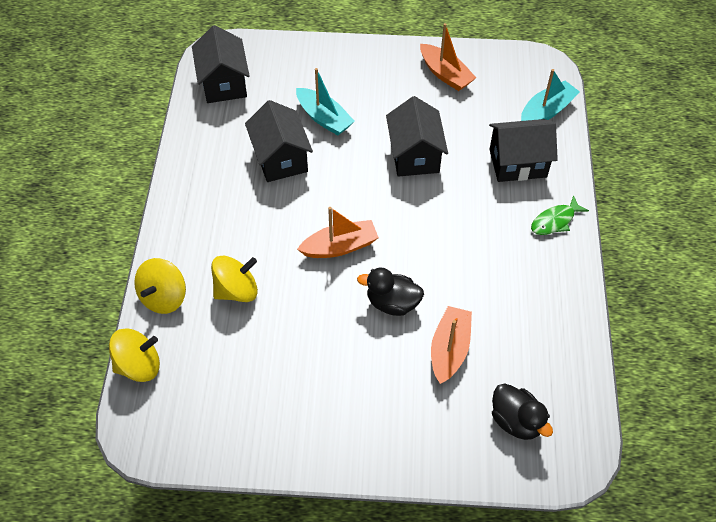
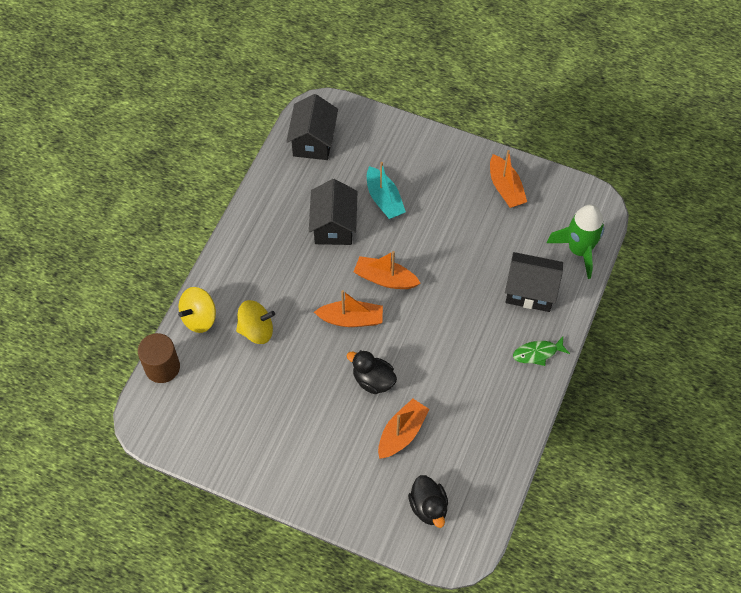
camera: 20 degrees right, 5 degrees up
(139, 366) = (162, 367): yellow spinning top -> brown cylinder
(359, 195) = (385, 279): none -> orange boat
(414, 155) = (446, 257): black house -> none
(547, 111) = (579, 250): turquoise boat -> green rocket

